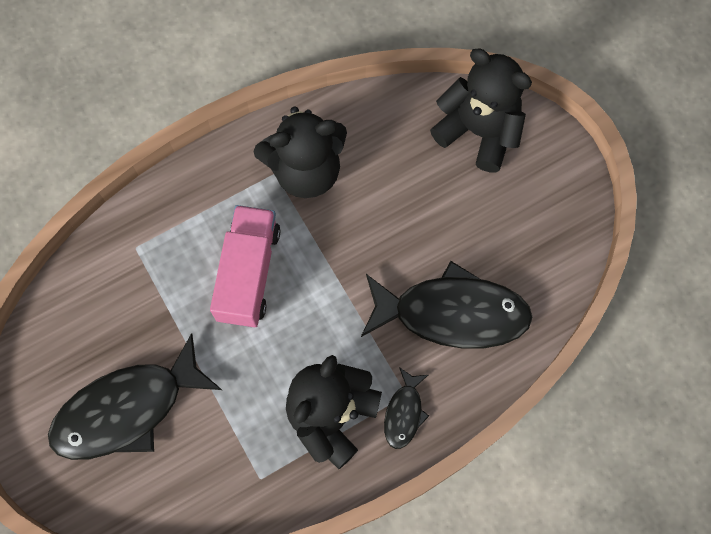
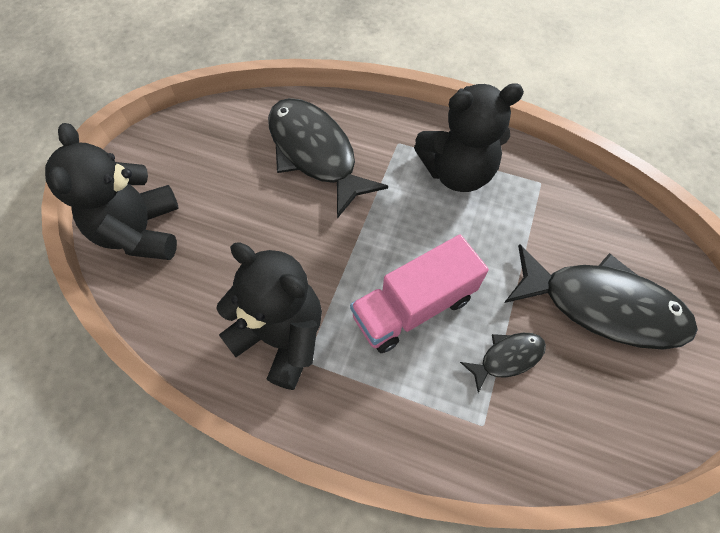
camera: 130 degrees left, 10 degrees down
(404, 413) = (411, 135): black fish -> black fish (507, 358)

